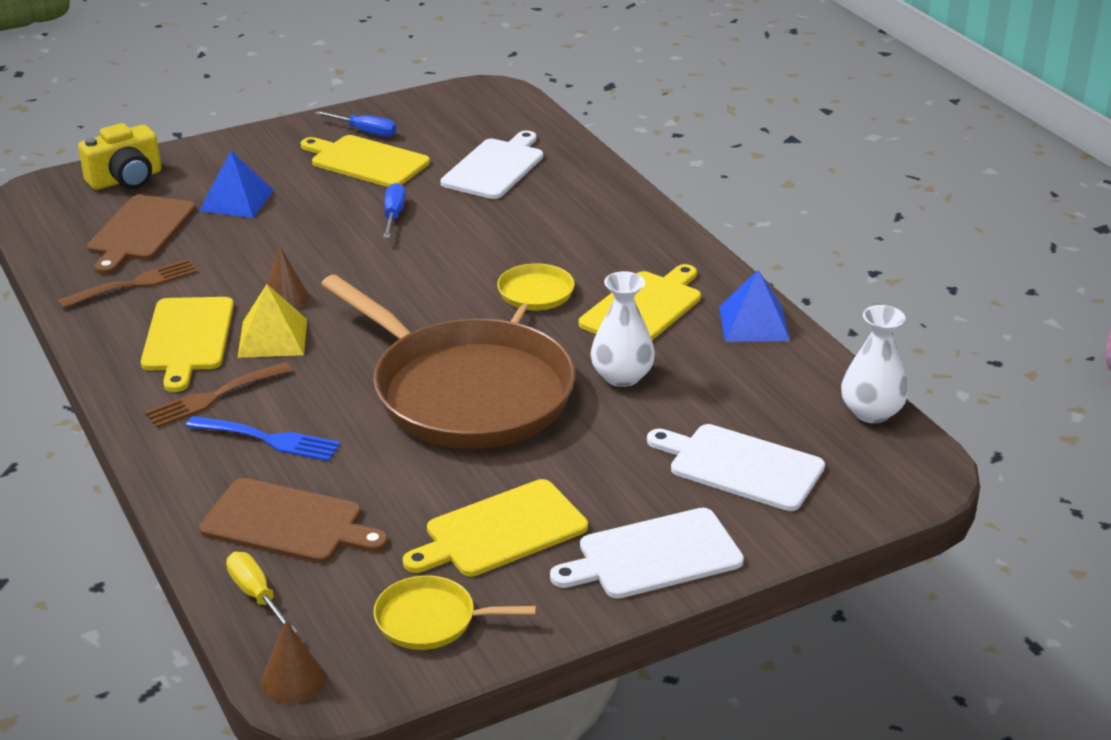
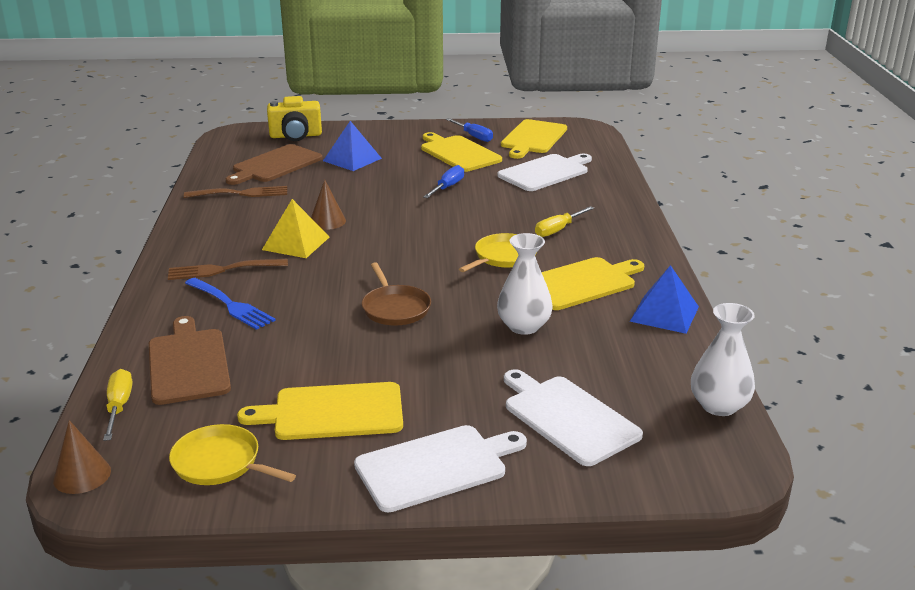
camera: 25 degrees right, 5 degrees down
(187, 338) = (241, 231): yellow cutting board -> yellow cutting board (533, 138)
(287, 523) = (188, 363): brown cutting board -> brown cutting board turned 150 degrees counterclockwise
(465, 392) = (395, 308): brown pan -> brown pan, size x0.42
(568, 245) = (558, 230): none -> yellow screwdriver
(653, 555) = (436, 467): white cutting board -> white cutting board turned 150 degrees clockwise

